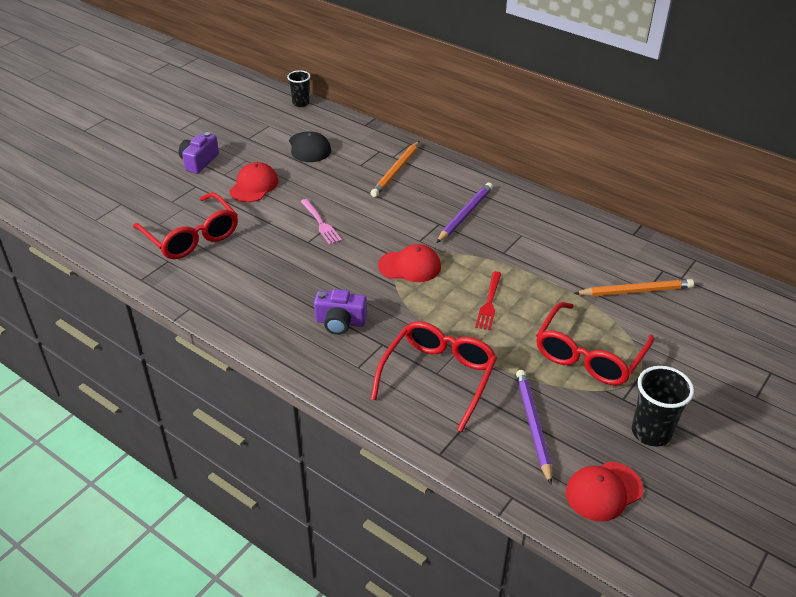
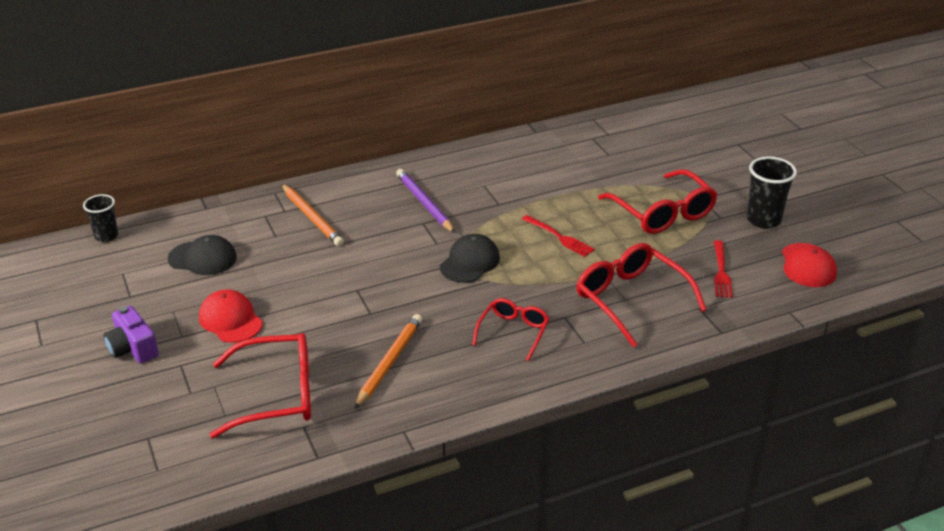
camera: 60 degrees left, 5 degrees down
(320, 223) = (348, 294): pink fork -> none
(340, 322) = (513, 332): purple camera -> red glasses
(410, 266) = (469, 262): red cap -> black cap
(533, 425) = (721, 271): purple pencil -> red fork
(635, 291) = (606, 160): orange pencil -> orange pencil (389, 362)

